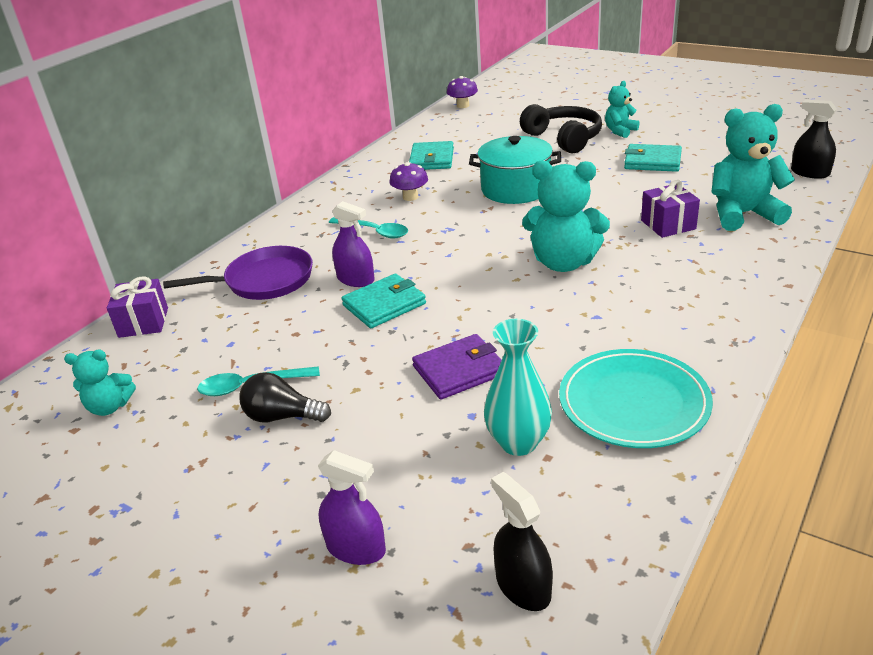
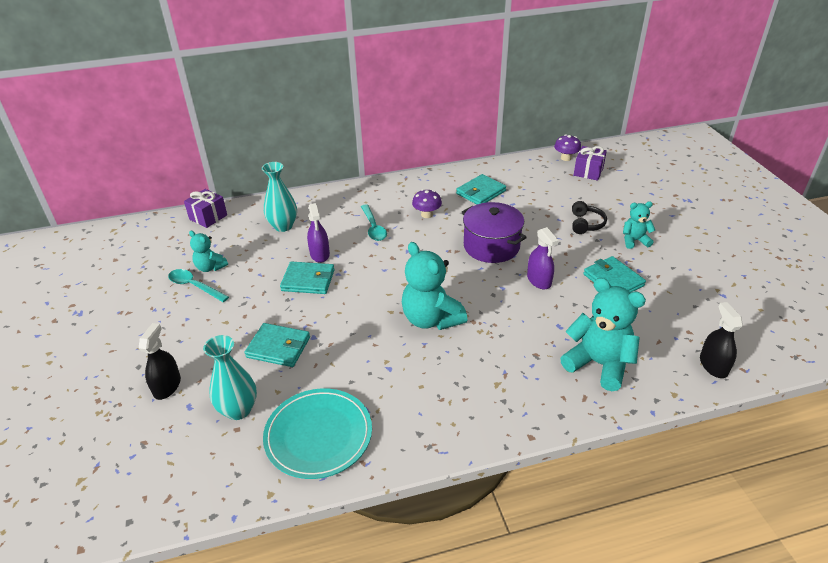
camera: 40 degrees right, 5 degrees up
(109, 407) = (139, 257): turquoise teddy bear -> turquoise teddy bear (210, 267)
(264, 280) = (283, 226): purple pan -> turquoise vase
(282, 416) = (181, 313): black light bulb -> none
(356, 548) = (111, 404): purple spray bottle -> purple spray bottle (539, 280)
(459, 370) = (278, 347): purple wallet -> turquoise wallet
(515, 189) = (491, 246): turquoise pot -> purple pot
(523, 586) = (130, 481): black spray bottle -> black spray bottle (167, 386)
(564, 138) = (586, 224): black headphones -> black headphones, size x0.59
(668, 224) = (536, 336): purple gift -> purple gift (588, 172)

